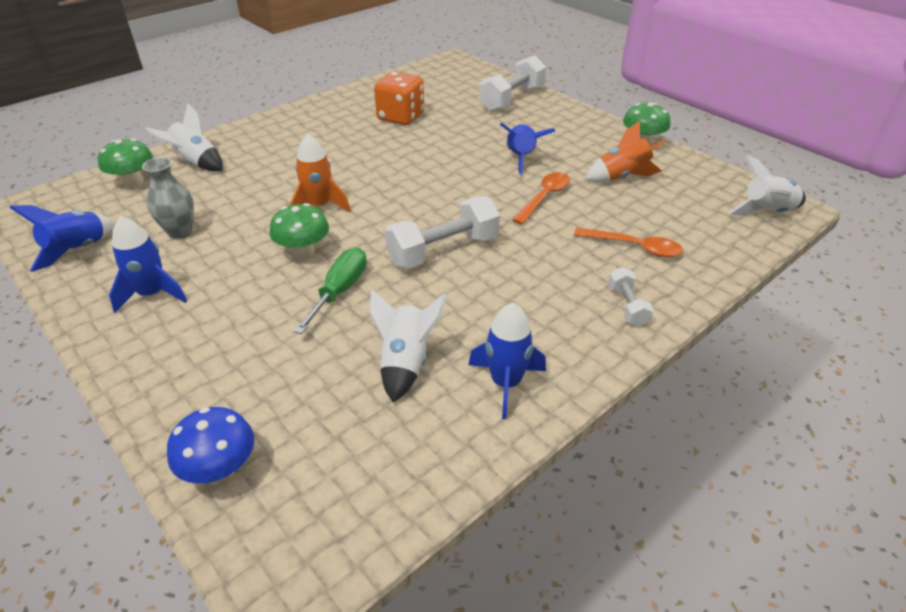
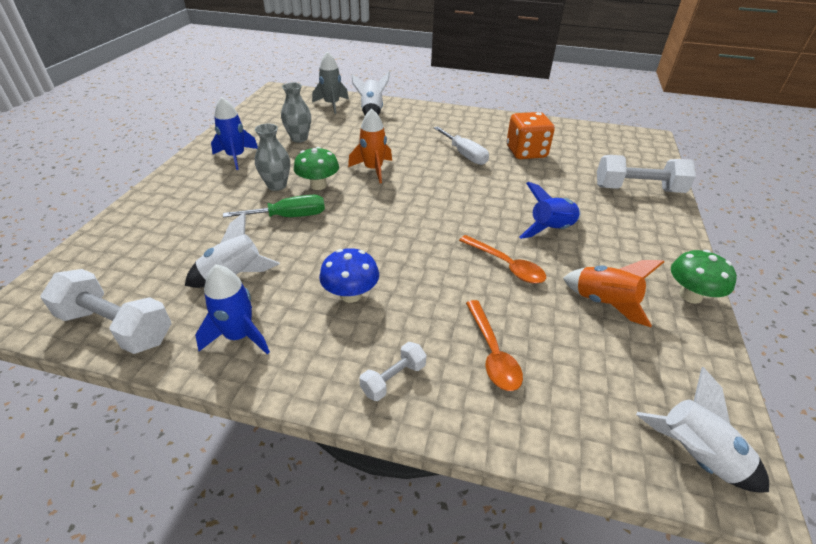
camera: 55 degrees right, 0 degrees up
(78, 250) = (256, 120): blue rocket -> none
(133, 182) = (332, 105): green mushroom -> grey rocket
(220, 469) = (103, 245): blue mushroom -> blue mushroom (351, 295)
(265, 281) = (277, 185): none -> grey vase
(363, 147) = (464, 155): none -> white screwdriver
(443, 250) = (375, 241): white dumbbell -> white dumbbell (117, 327)
(544, 197) = (506, 265): orange spoon -> orange spoon turned 45 degrees clockwise

